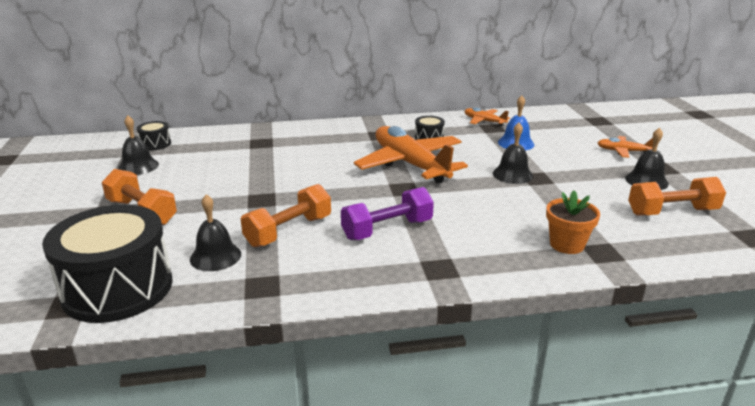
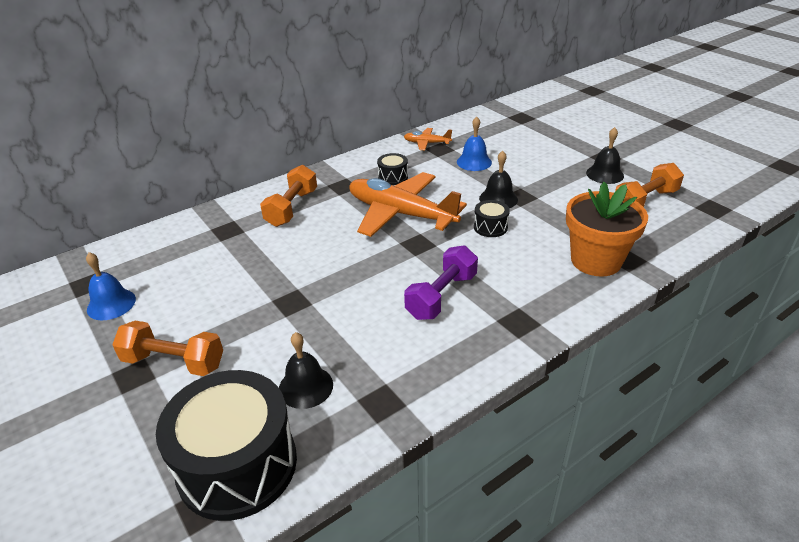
camera: 25 degrees left, 10 degrees up
(138, 166) = (111, 304): black bell -> blue bell
(155, 144) = (104, 267): black drum -> black drum (490, 227)
(289, 231) = (352, 330): orange dumbbell -> orange dumbbell (292, 208)
(567, 244) = (596, 260): orange flower pot -> orange flower pot, size x1.63
(623, 151) = (565, 147): orange plane -> none

